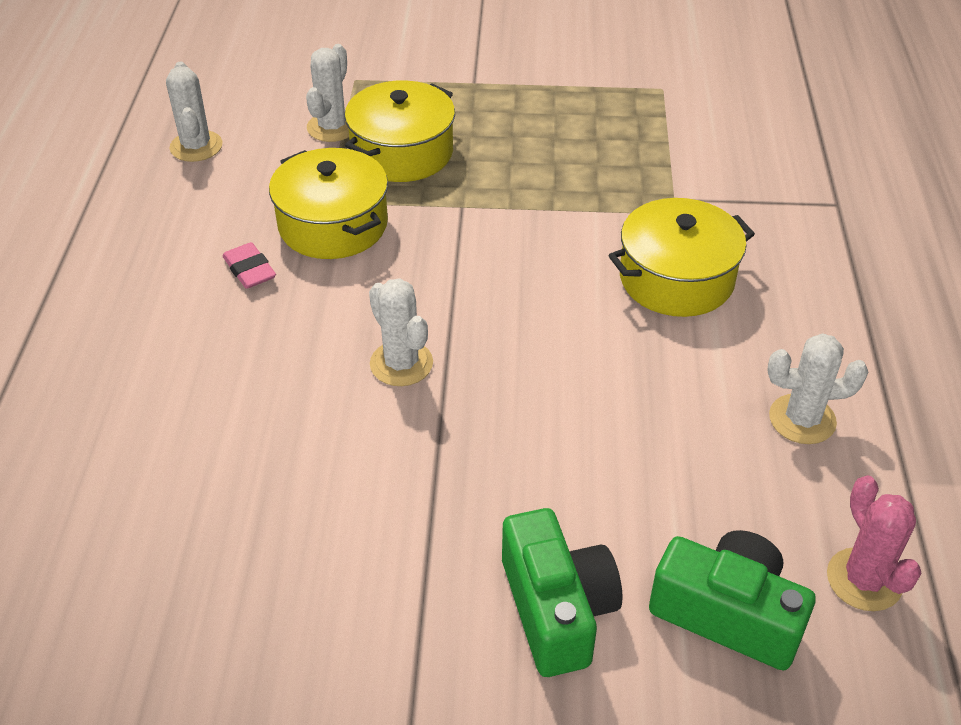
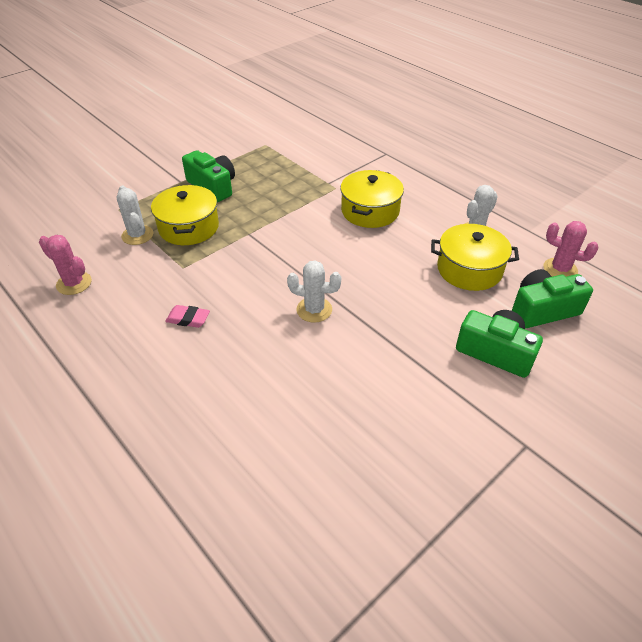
camera: 45 degrees left, 0 degrees up
(196, 146) = (74, 283): white cactus -> pink cactus
(333, 225) = (200, 275): yellow pot -> yellow pot (469, 269)
(505, 113) = (213, 186): none -> green camera

